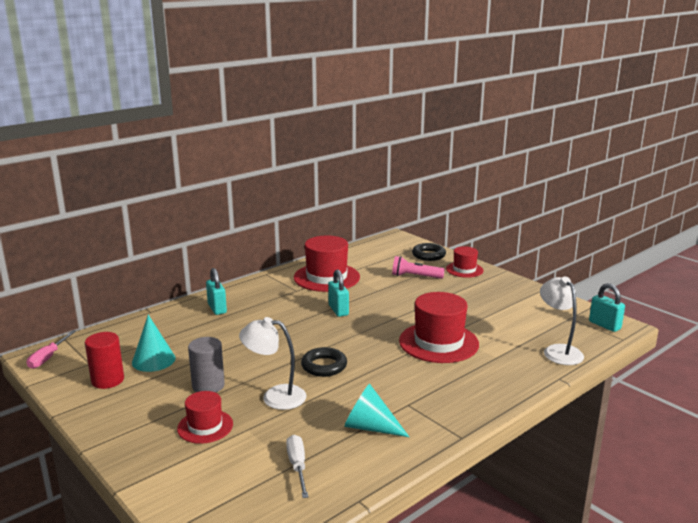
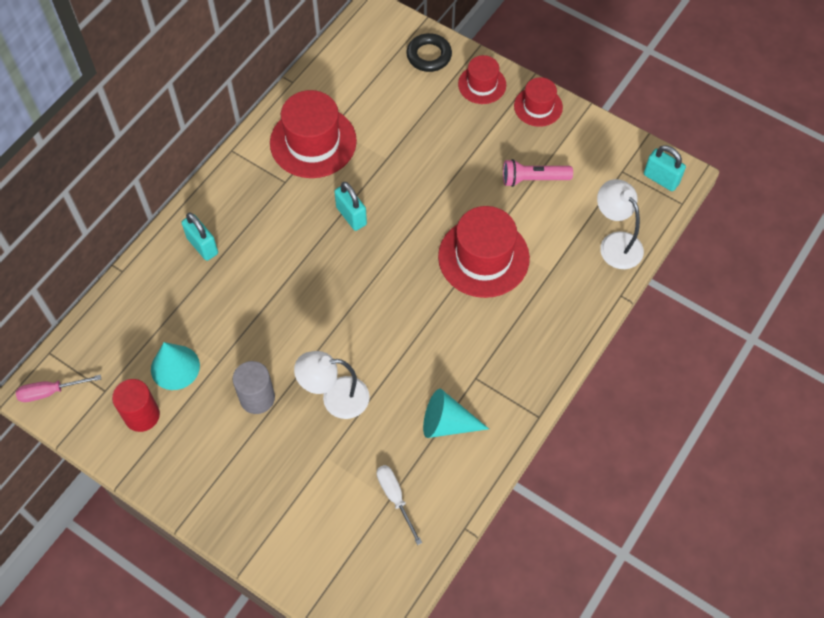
camera: 15 degrees left, 40 degrees up
(48, 357) = (50, 392): pink screwdriver -> pink screwdriver turned 75 degrees clockwise
(205, 426) = (282, 464): red hat -> red hat (538, 106)
(324, 366) = (369, 332): black ring -> none
(415, 276) = (424, 115): pink flashlight -> pink flashlight (533, 179)

